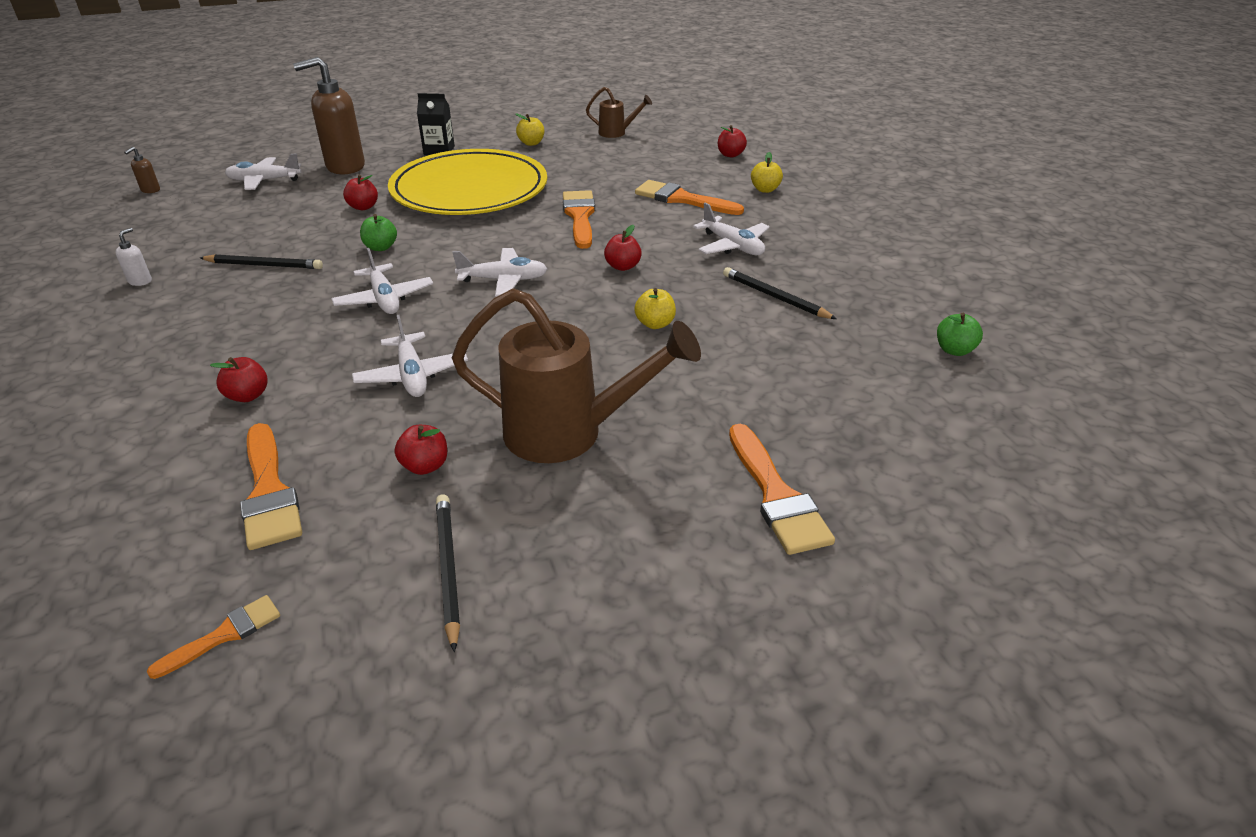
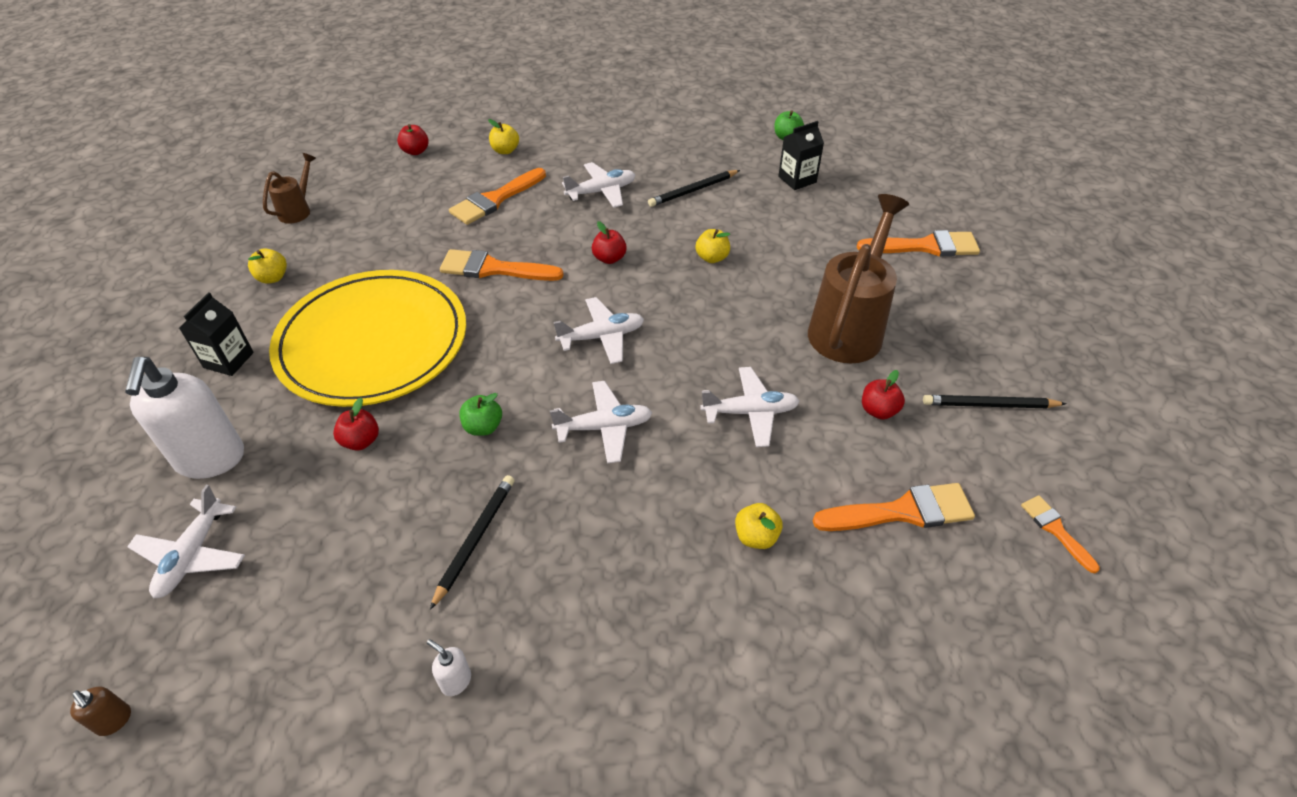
camera: 75 degrees left, 10 degrees up
(248, 395) = (756, 537): red apple -> yellow apple
(345, 167) = (210, 459): brown soap dispenser -> white soap dispenser
(503, 280) = (602, 337): white plane -> white plane turned 60 degrees clockwise
(858, 367) = (797, 179): none -> black carton

